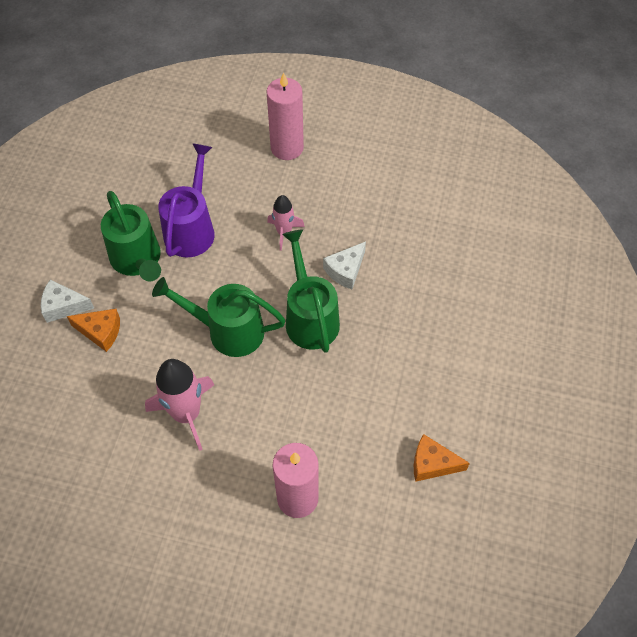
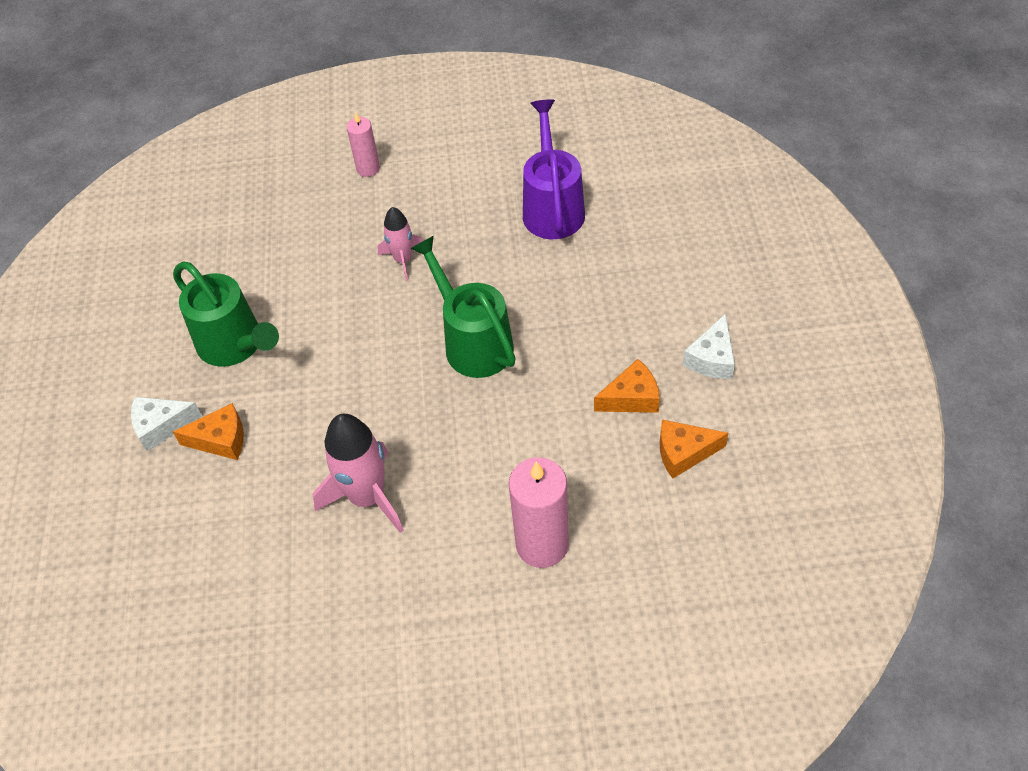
camera: 15 degrees left, 5 degrees down
(192, 228) = (288, 289): purple watering can -> purple watering can (552, 207)
(227, 331) = (379, 388): green watering can -> none
(287, 148) = (368, 168): pink candle -> pink candle, size x0.57
(345, 270) = (494, 278): white cheese -> white cheese (712, 358)
(410, 405) = (631, 398): none -> orange cheese

